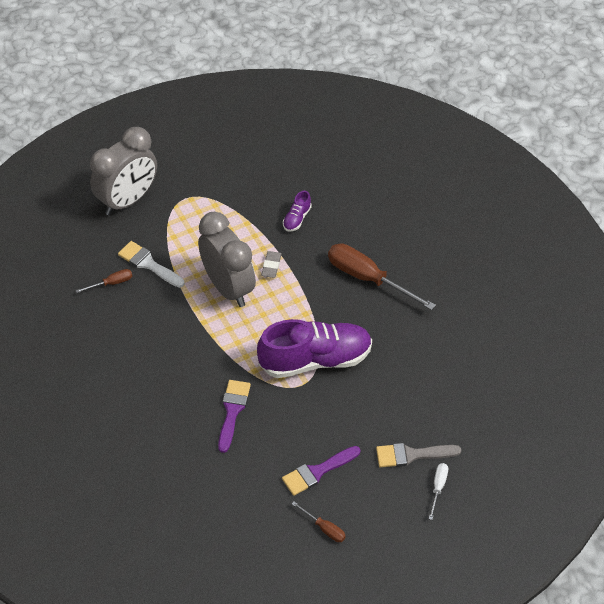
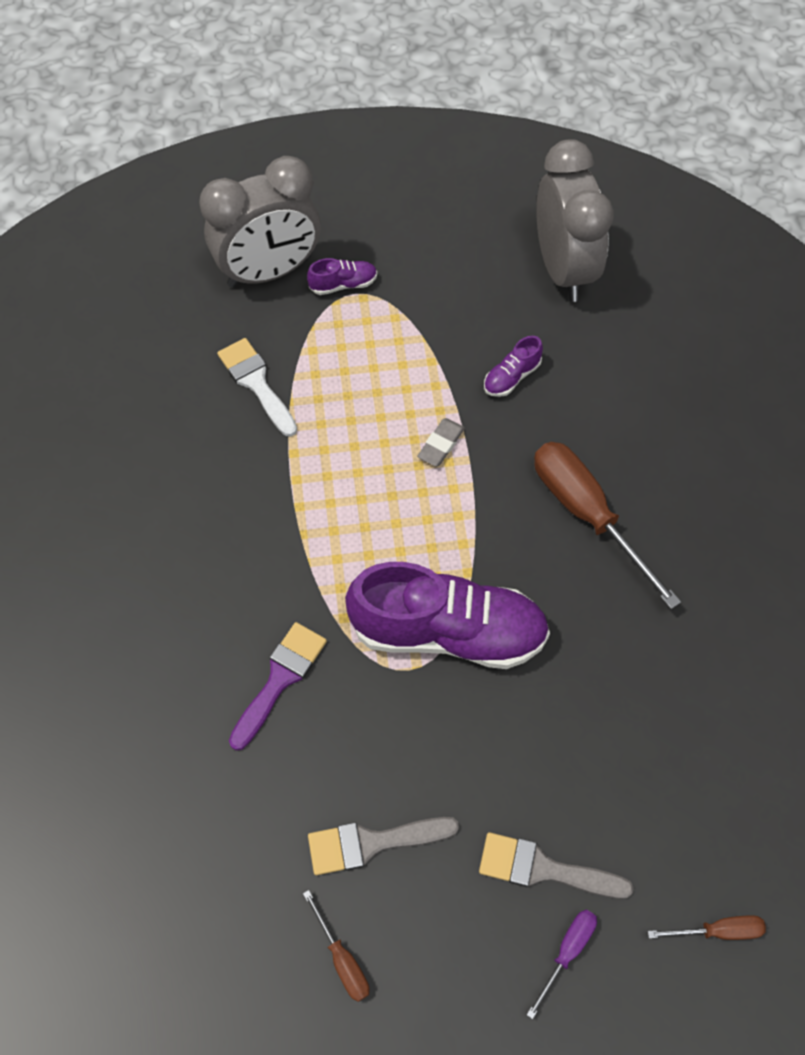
camera: 20 degrees right, 10 degrees up
(111, 283) = (189, 397): brown screwdriver -> brown screwdriver (718, 930)
(176, 195) = (343, 284): none -> purple shoe
(228, 287) = (360, 460): grey clock -> grey clock (563, 269)
(317, 472) = (372, 843): purple brush -> grey brush
(438, 488) = (567, 952): white screwdriver -> purple screwdriver

